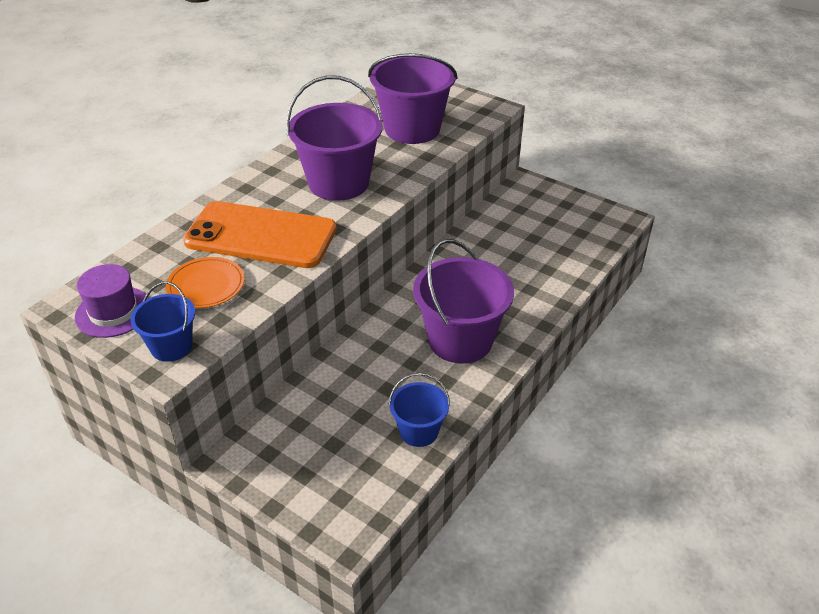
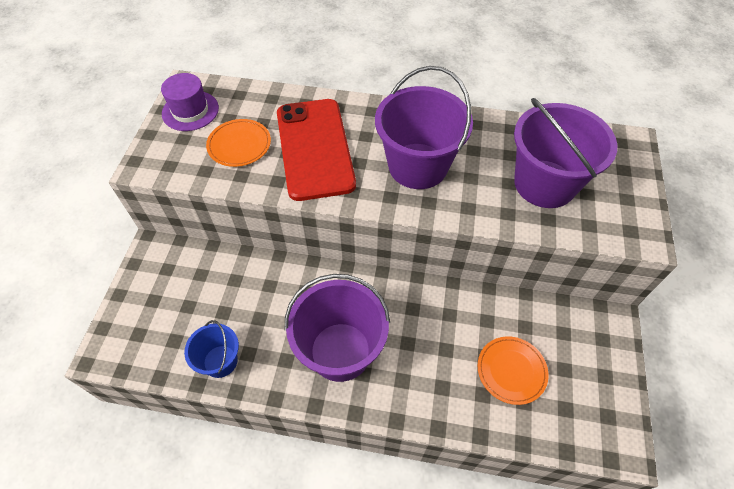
camera: 65 degrees right, 15 degrees up
(171, 346) = (165, 158): blue bucket -> none
(261, 236) = (314, 148): orange phone -> red phone
(536, 247) = (511, 371): none -> orange plate

